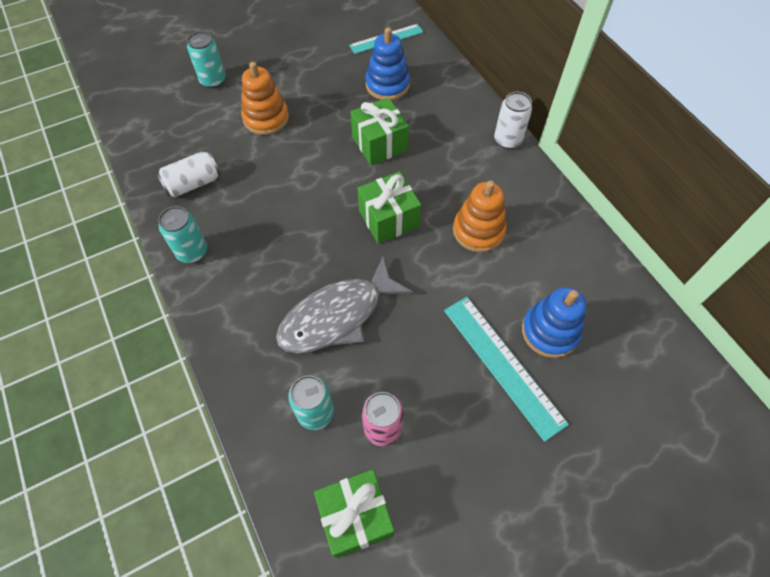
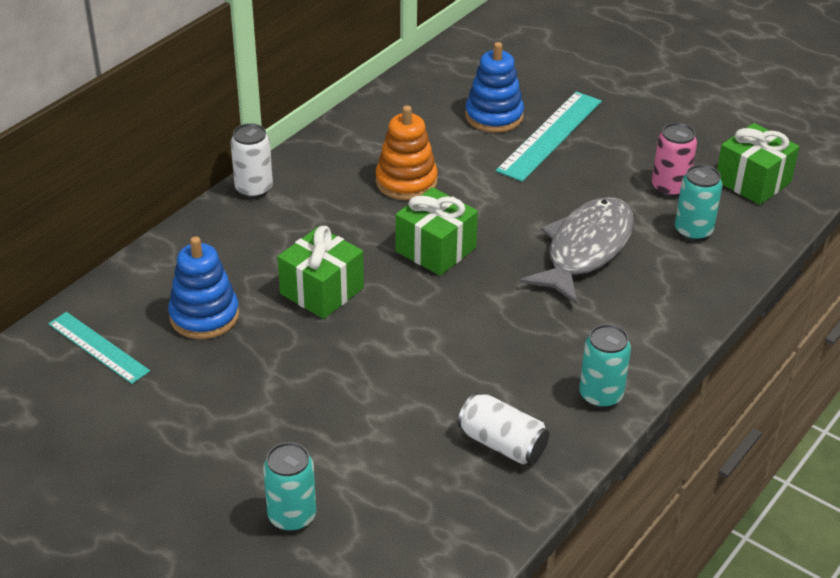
camera: 115 degrees left, 20 degrees down
(266, 118) = (338, 418): orange stacking toy -> none
(337, 316) = (585, 249): grey fish -> grey fish turned 90 degrees counterclockwise

